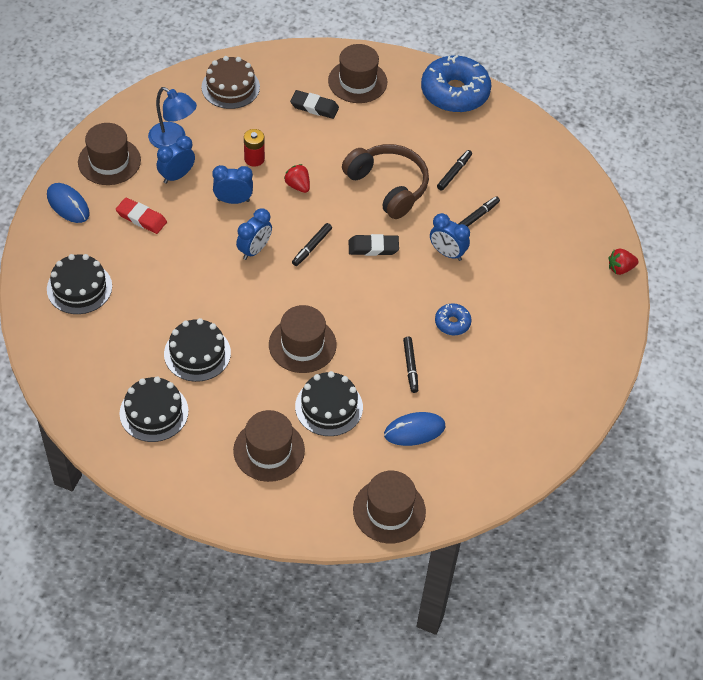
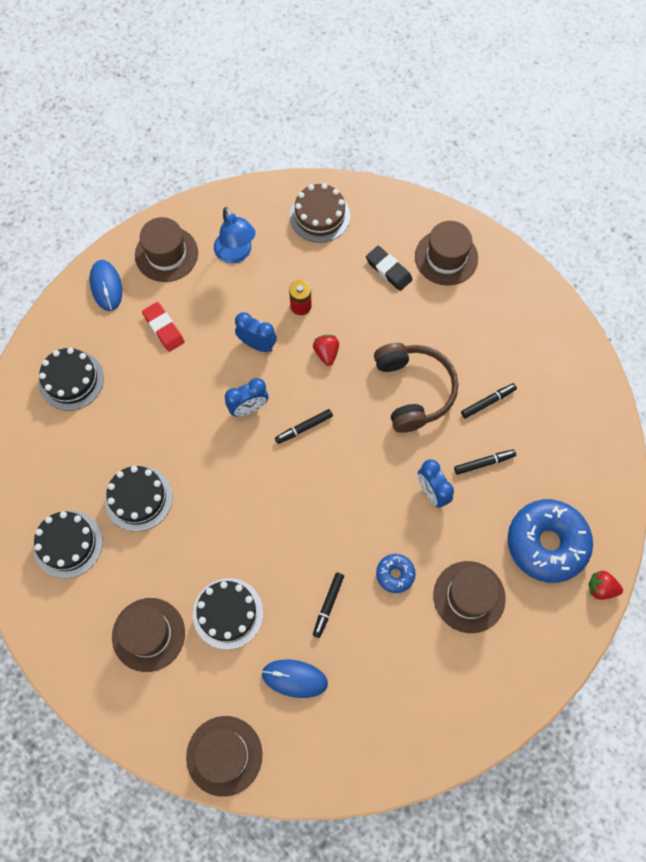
camera: 30 degrees right, 15 degrees up
(177, 176) = (219, 295): blue clock -> none
(302, 345) = (239, 533): brown hat -> brown hat (469, 596)
(373, 247) = (362, 454): black eraser -> none
(454, 93) = (538, 309): blue donut -> blue donut (546, 543)

